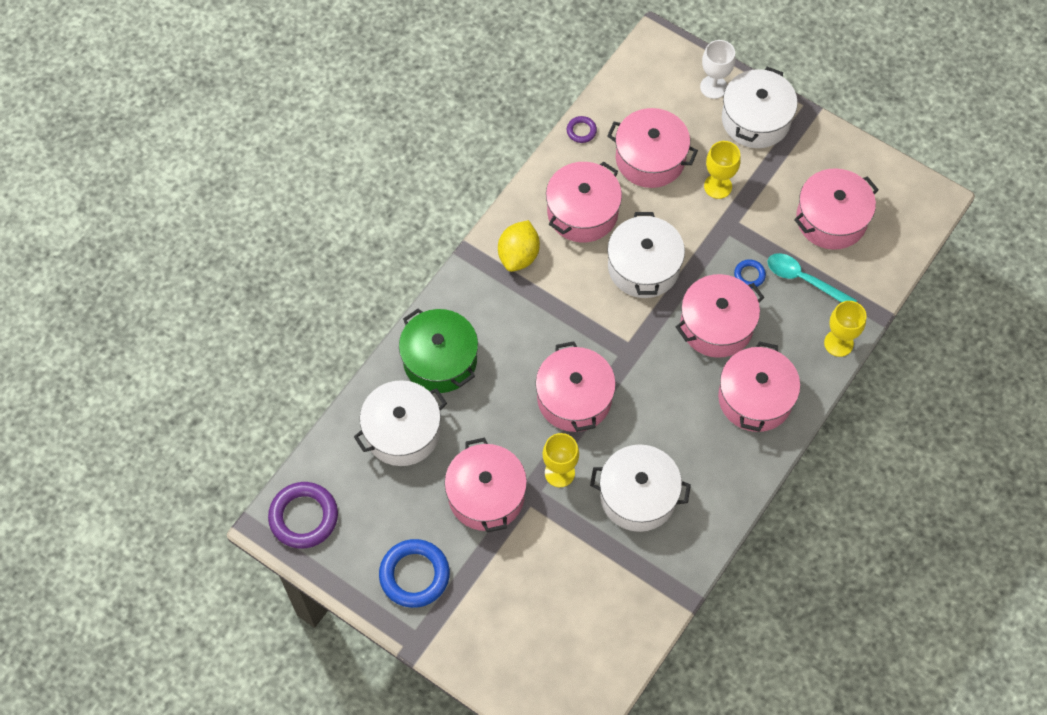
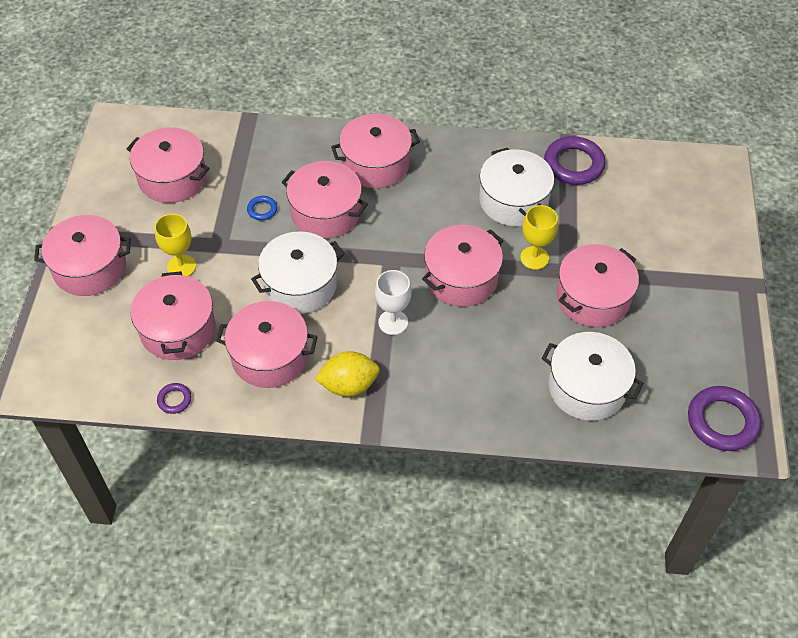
camera: 120 degrees left, 10 degrees down
(414, 575) = (698, 313): blue ring -> none
(440, 360) = (498, 394): green pot -> none
(652, 582) = (573, 164): none -> purple ring
(713, 87) = (65, 314): white goblet -> white goblet (393, 322)
(755, 119) = (90, 268): white pot -> pink pot
(804, 280) = (245, 174): turquoise spoon -> none
(838, 343) = (291, 133): yellow goblet -> none

